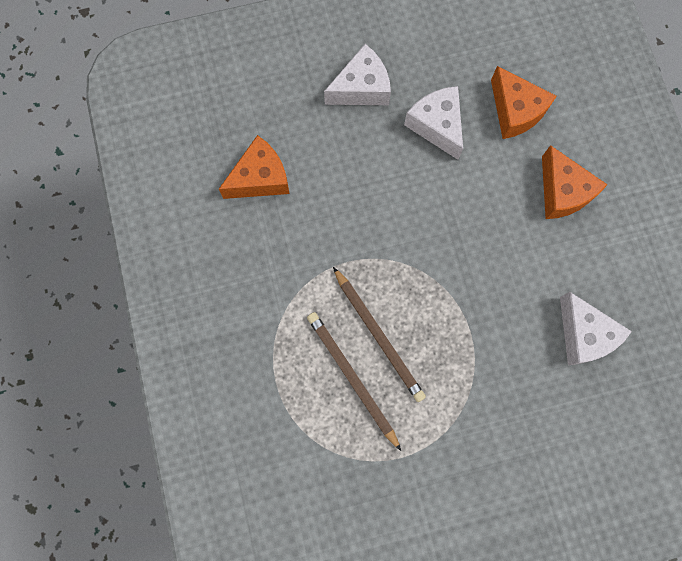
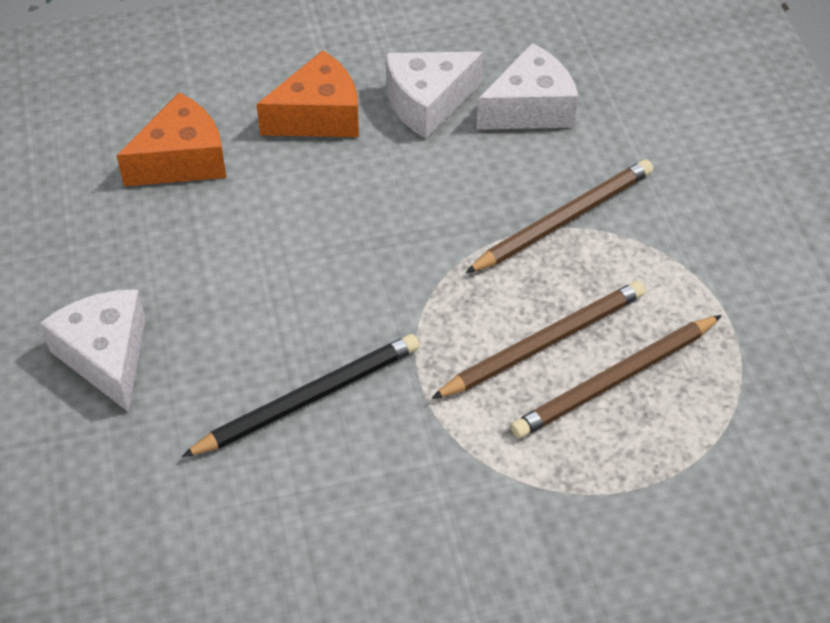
camera: 90 degrees left, 25 degrees down
(260, 178) = (259, 514): orange cheese -> none
(335, 199) = (309, 398): none -> black pencil
(437, 125) = (192, 256): white cheese -> white cheese (427, 103)
(481, 353) = (564, 219): none -> brown pencil

